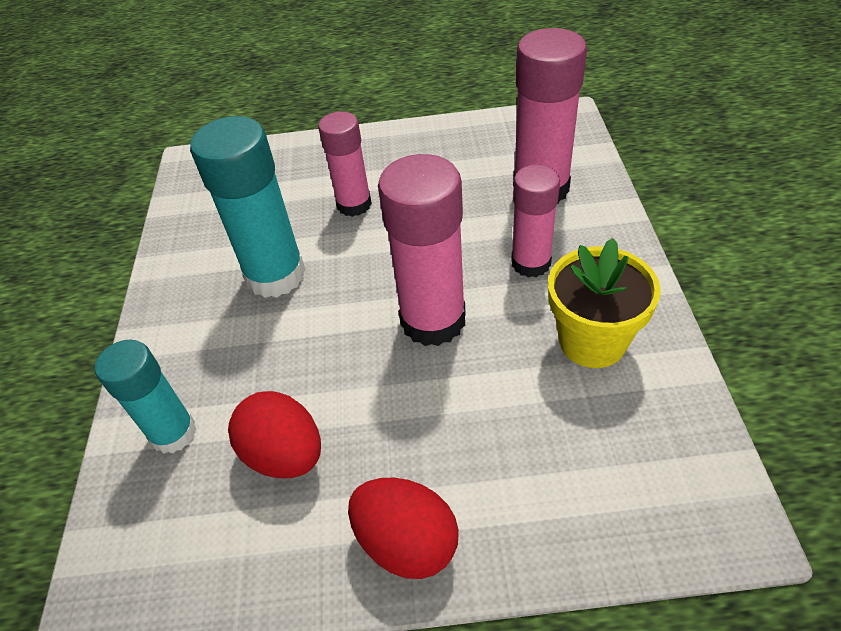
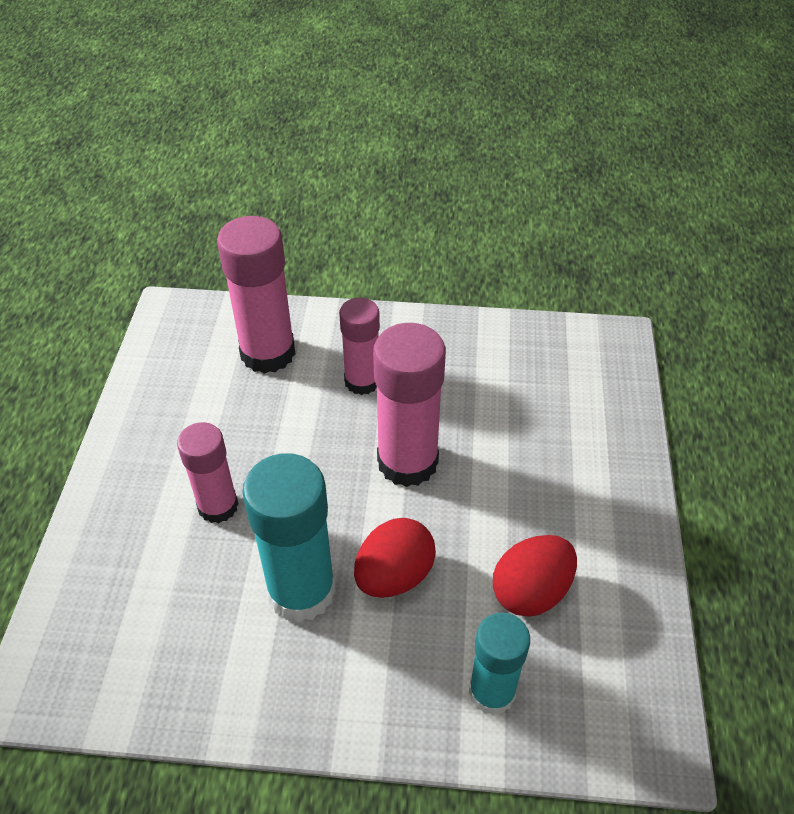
camera: 85 degrees left, 0 degrees up
(407, 542) = (618, 511): red egg -> red egg (394, 575)
(592, 341) = (459, 364): yellow flower pot -> none

